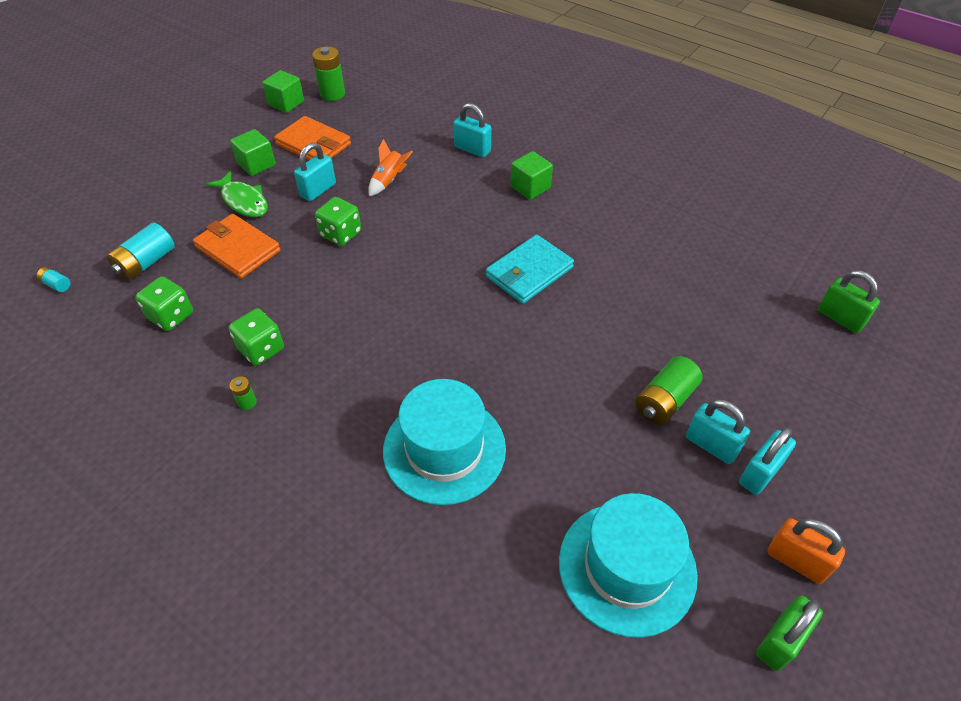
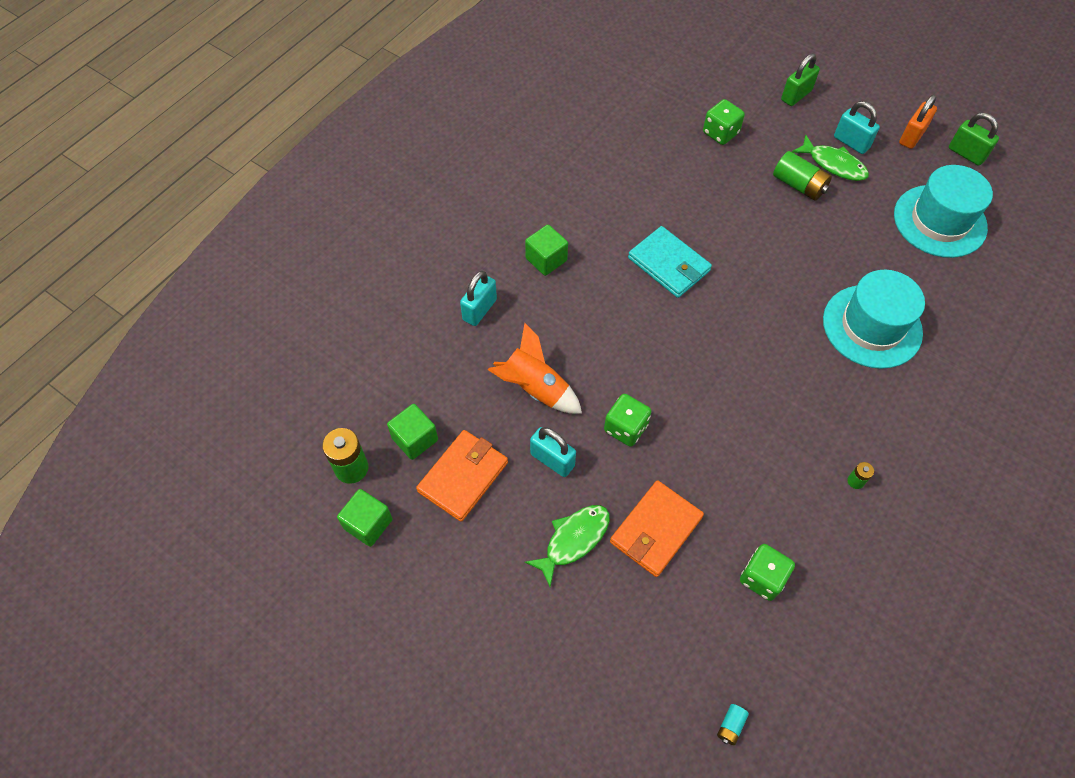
camera: 90 degrees left, 10 degrees up
(146, 263) = (685, 628): turquoise battery -> none
(256, 164) = (503, 538): green cube -> green cube (415, 439)
(261, 349) = (792, 480): green dice -> green dice (720, 133)
(389, 181) = (535, 388): orange rocket -> orange rocket, size x1.53
(711, 445) = (833, 164): turquoise padlock -> green fish
(840, 318) = (701, 72): green padlock -> green padlock (796, 95)

